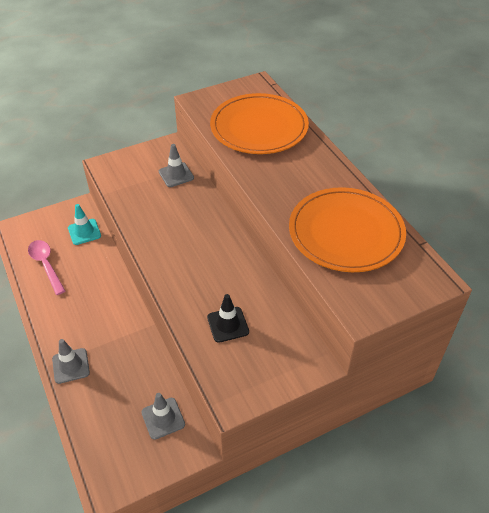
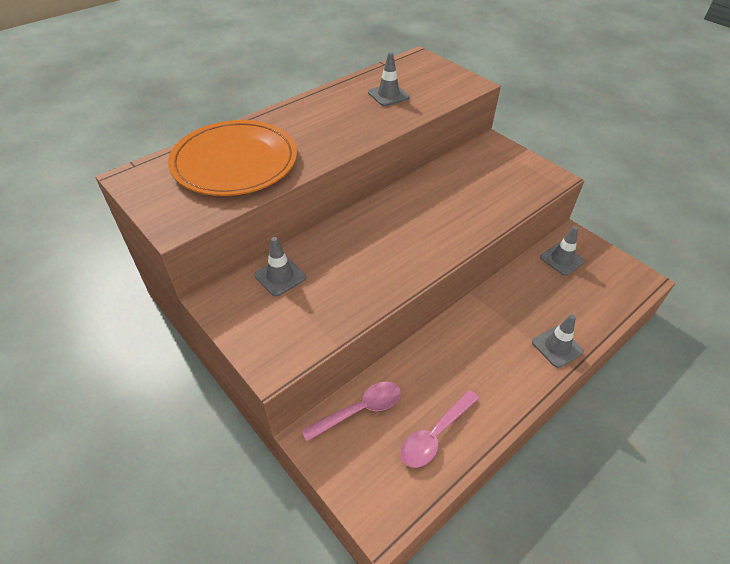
camera: 105 degrees left, 0 degrees up
(84, 232) = (359, 410): turquoise traffic cone -> pink spoon
(228, 324) = (484, 192): black traffic cone -> none
(346, 233) = (388, 95): orange plate -> grey traffic cone

